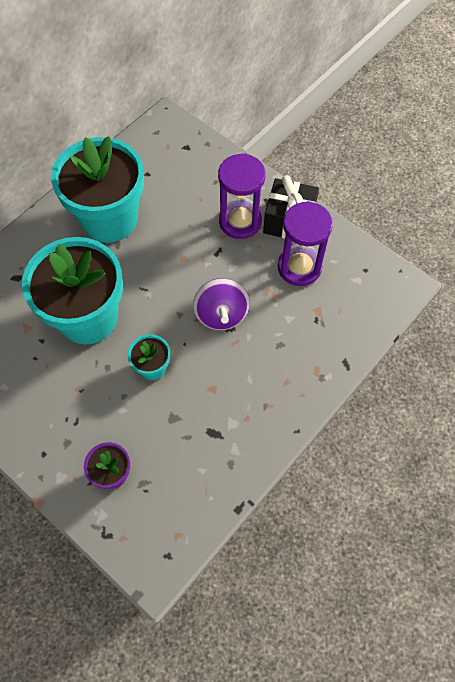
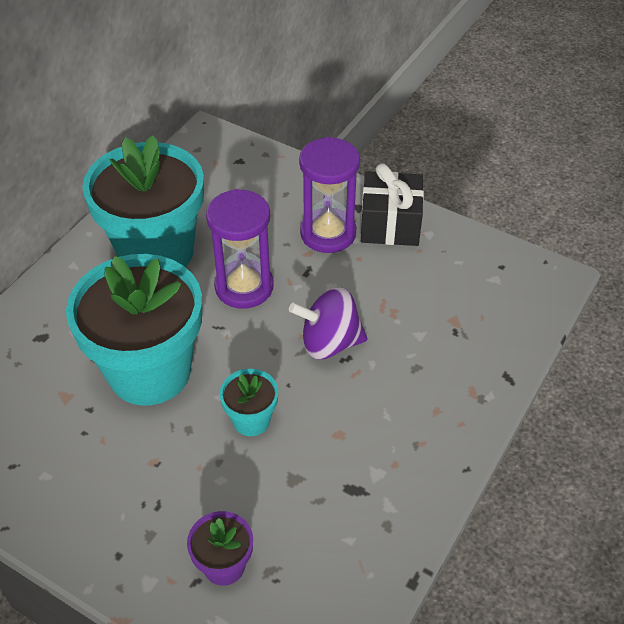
camera: 10 degrees left, 15 degrees down
(221, 314) = (329, 343): purple spinning top -> purple spinning top turned 105 degrees clockwise
(299, 267) = (417, 274): purple hourglass -> purple hourglass (244, 287)

